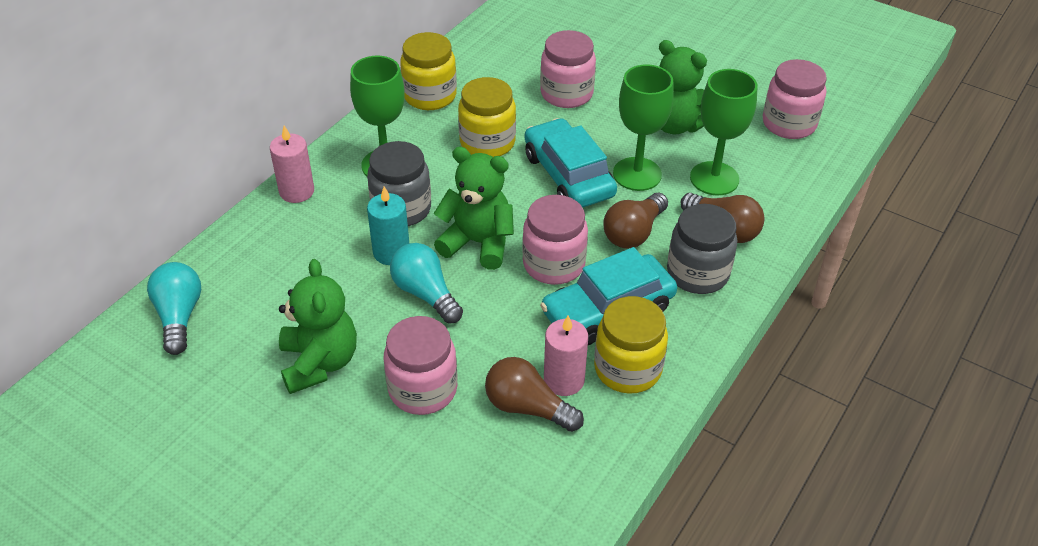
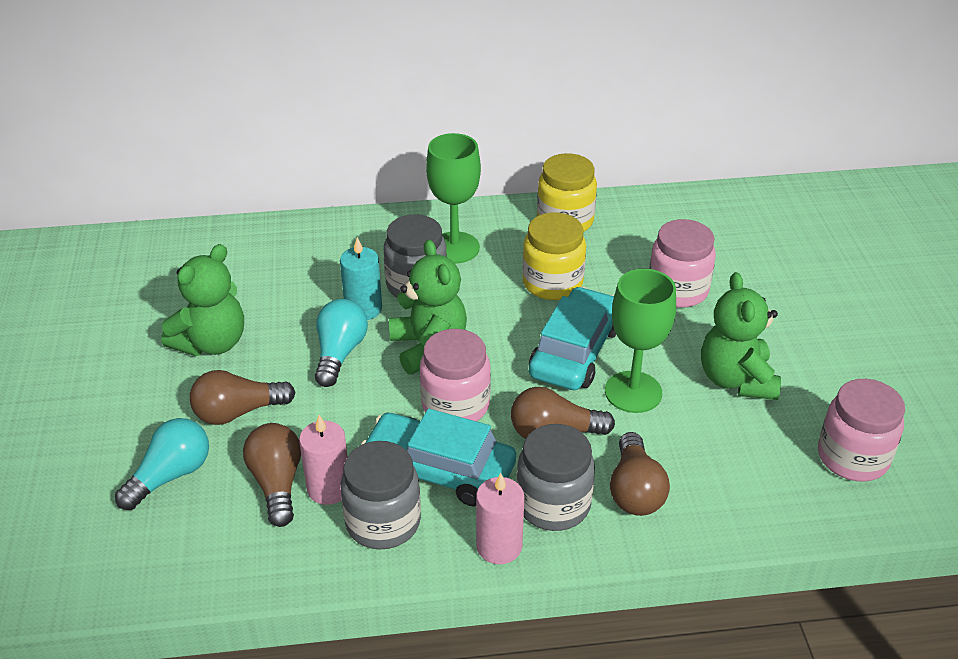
camera: 50 degrees right, 5 degrees down
(179, 316) = (189, 252): turquoise light bulb -> turquoise light bulb (170, 475)
(297, 191) = (371, 224): pink candle -> pink candle (499, 546)
(423, 389) = (238, 412): pink jar -> brown light bulb
(627, 369) = (383, 522): yellow jar -> grey jar
(714, 178) = (696, 446): green goblet -> none

